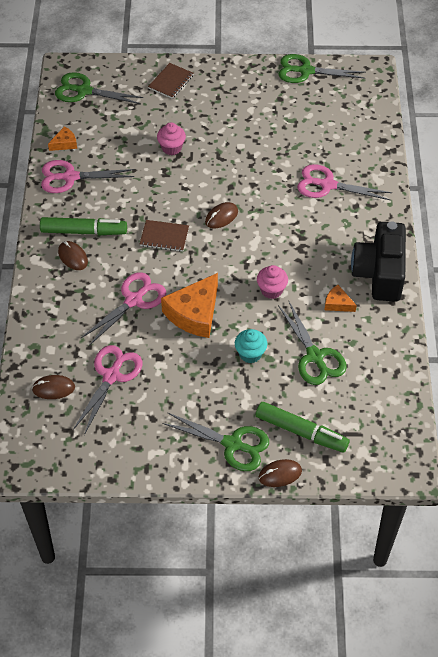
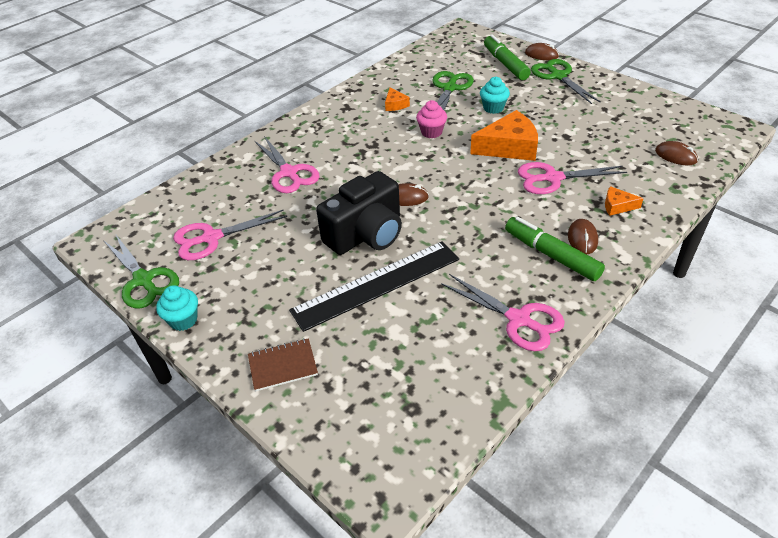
camera: 135 degrees left, 10 degrees down
(64, 143) = (490, 367): orange cheese -> orange cheese (617, 206)
(84, 91) = (397, 430): green scissors -> none
(111, 376) = (617, 142): pink scissors -> pink scissors (211, 238)
(164, 237) = (475, 209): brown notebook -> none
(171, 148) = (376, 284): pink cupcake -> black ruler
(251, 68) = (183, 320): none -> turquoise cupcake
(379, 273) = (342, 105): black camera -> black camera (366, 234)

